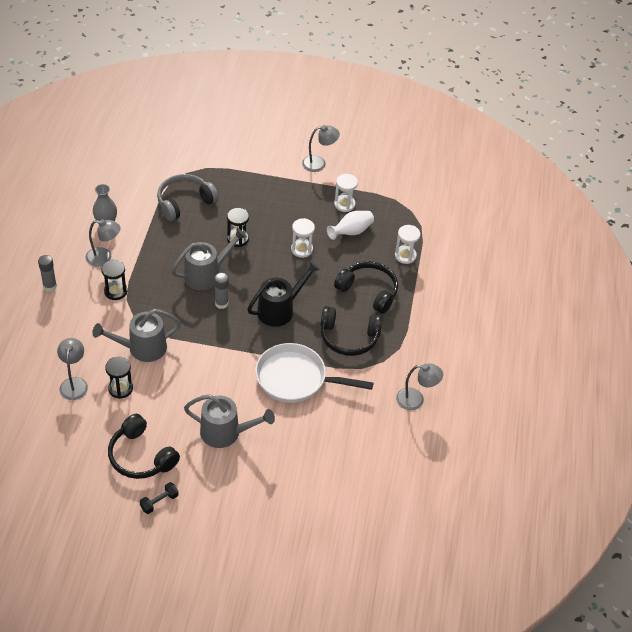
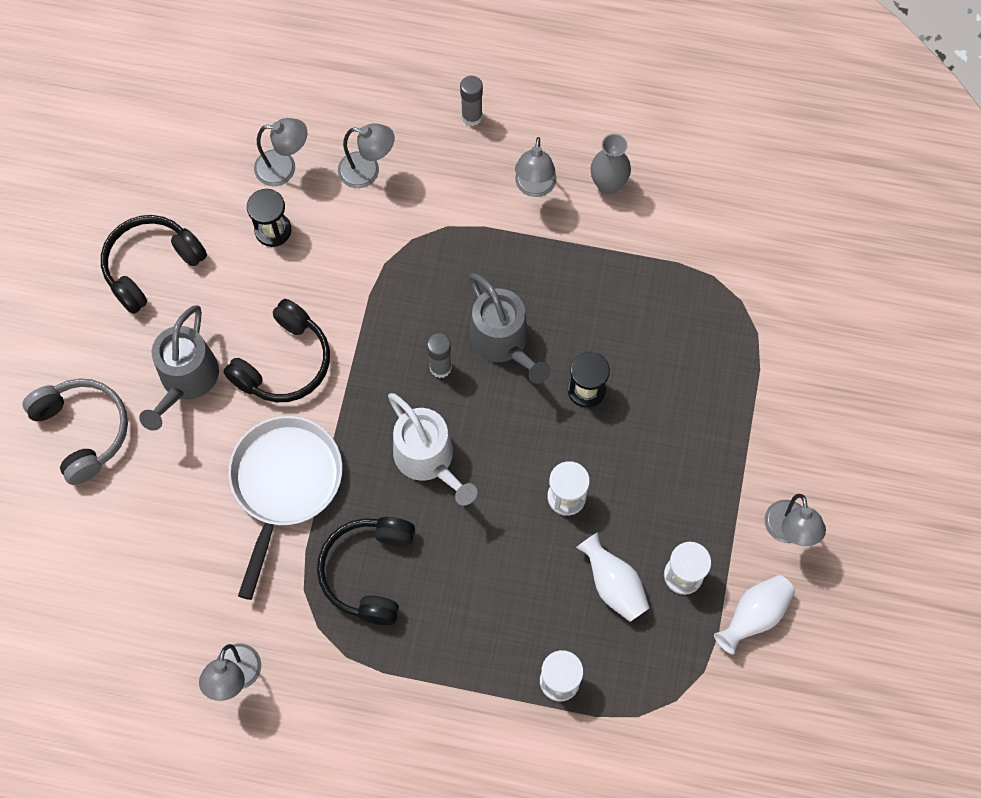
camera: 95 degrees right, 20 degrees up
(82, 339) = (367, 171): none -> grey lamp
(115, 291) = (463, 209): black hourglass -> none
(141, 348) = (349, 254): grey watering can -> none
(159, 502) = (73, 295): black dumbbell -> none
(184, 202) = (667, 301): grey headphones -> grey headphones (83, 431)
(280, 309) = (429, 460): black watering can -> white watering can
(364, 179) = (754, 615): none -> white vase
(368, 291) = (472, 609): black headphones -> black headphones (284, 362)

